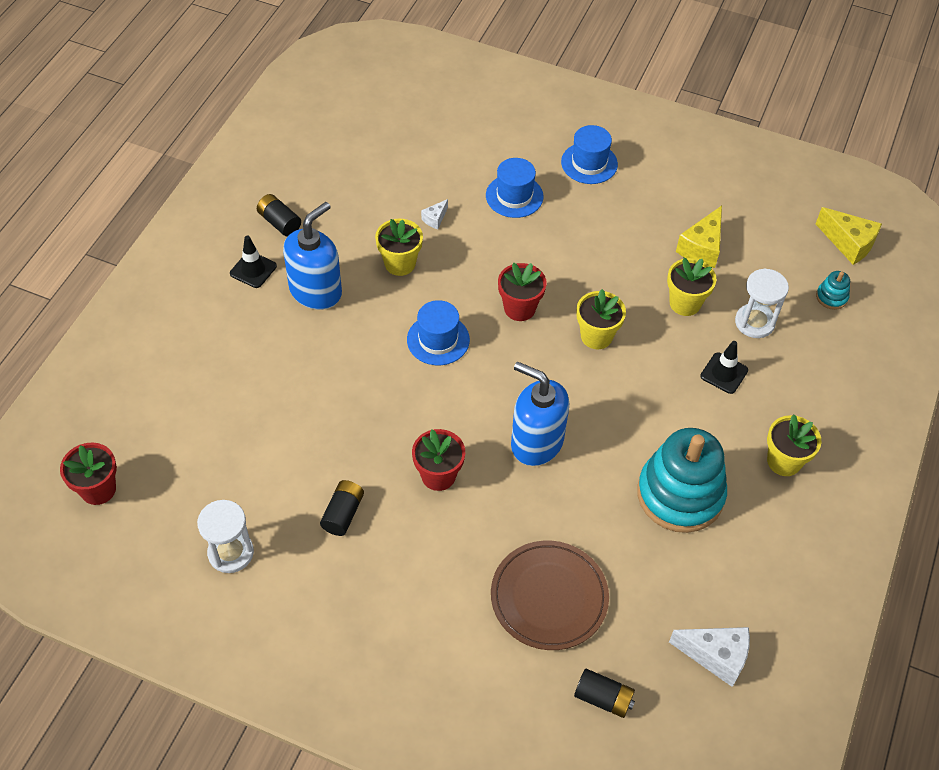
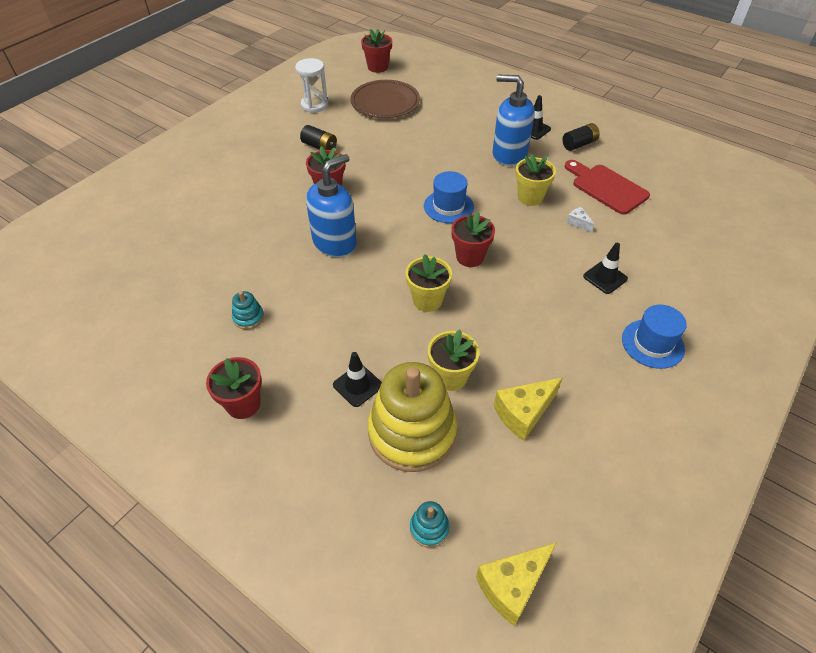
camera: 105 degrees right, 5 degrees down
(316, 291) = (509, 154): blue soap dispenser -> blue soap dispenser turned 150 degrees clockwise
(364, 196) = (606, 187): none -> red cutting board
(514, 196) = (605, 277): blue hat -> black traffic cone
(549, 597) = (208, 225): brown plate -> brown plate (385, 102)
(603, 698) = (122, 237): black battery -> none
(680, 494) = (248, 317): turquoise stacking toy -> turquoise stacking toy, size x0.41
(701, 248) = (523, 413): yellow cheese -> yellow cheese turned 75 degrees counterclockwise
(716, 656) = (106, 303): white cheese -> none
(754, 322) = (412, 432): white hourglass -> yellow stacking toy
(784, 461) = (243, 404): yellow flower pot -> red flower pot

